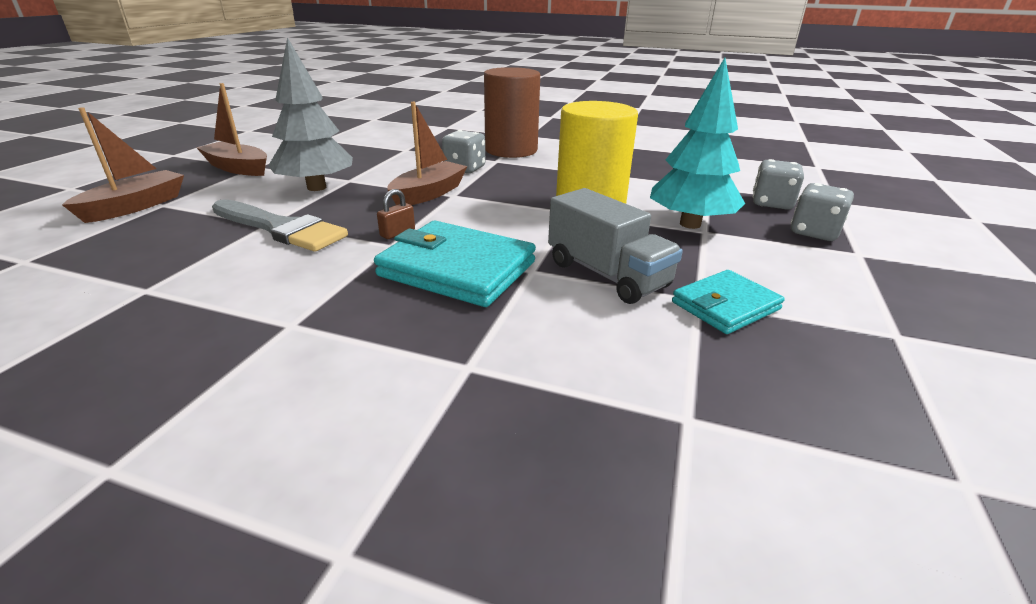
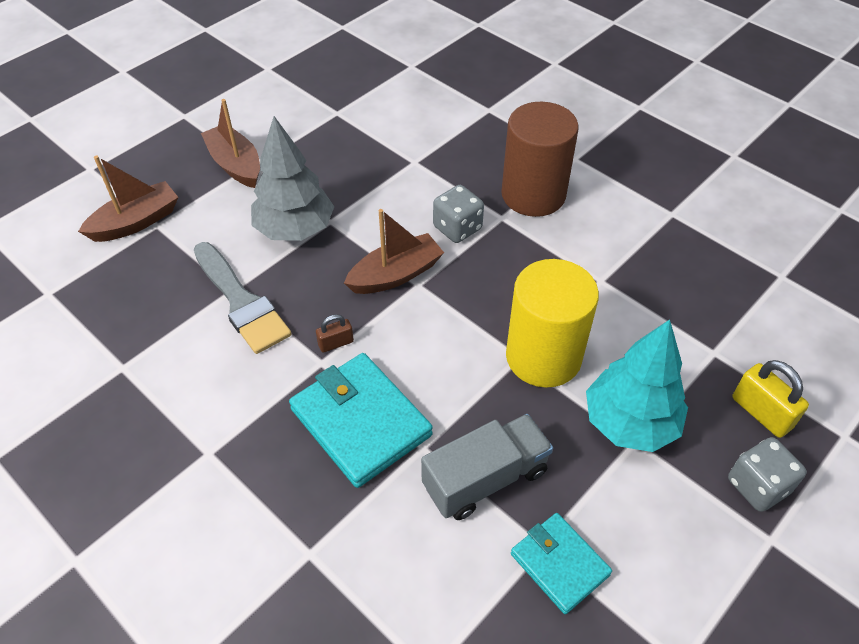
camera: 25 degrees right, 20 degrees up
(607, 274) = (485, 479): grey truck -> grey truck turned 105 degrees counterclockwise
(725, 306) = (559, 564): turquoise wallet -> turquoise wallet turned 60 degrees clockwise
(771, 203) = (761, 412): grey dice -> yellow padlock

